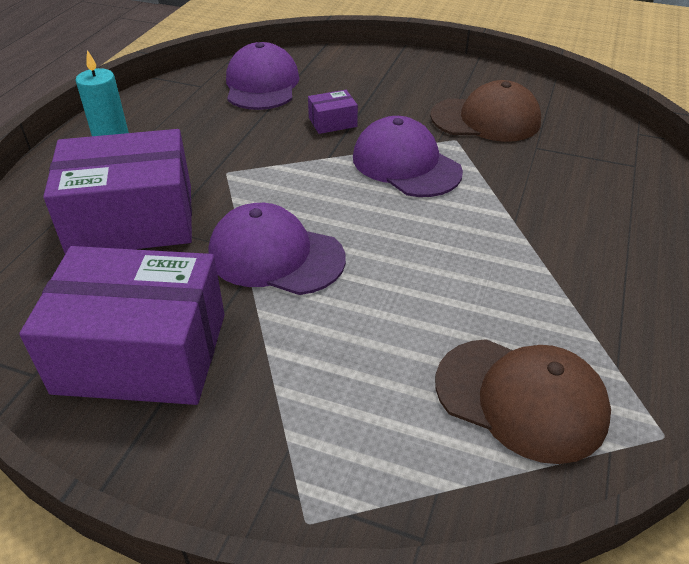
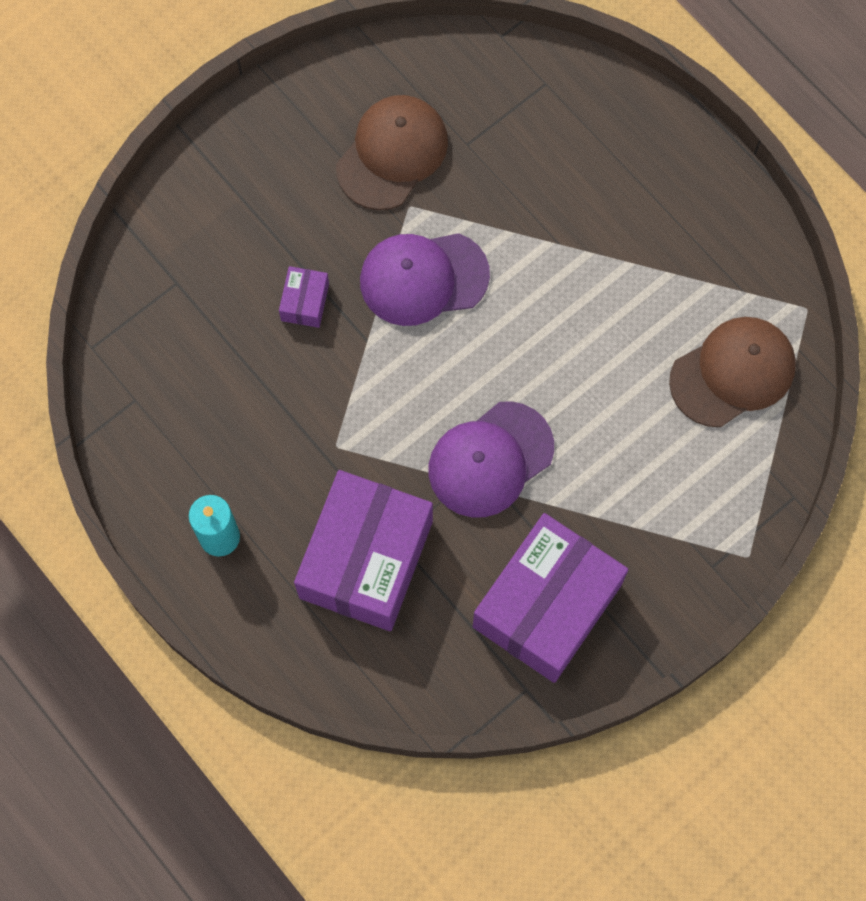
camera: 60 degrees left, 30 degrees up
(262, 85) = (176, 333): purple cap -> none

